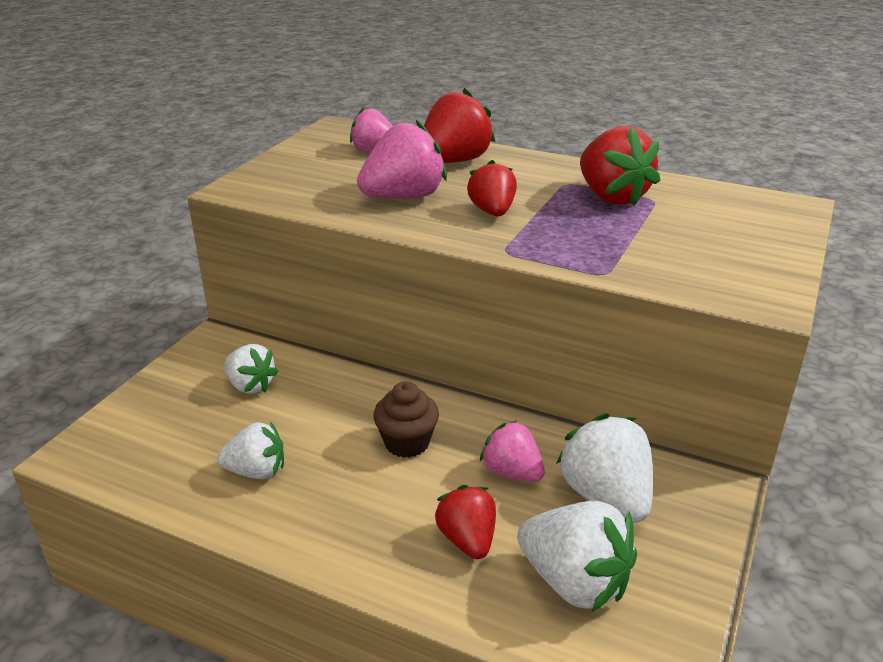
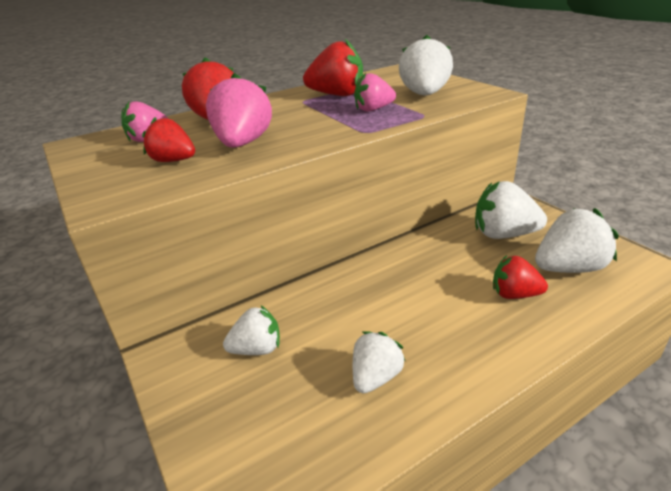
camera: 55 degrees left, 0 degrees up
(407, 443) = (401, 289): brown cupcake -> none
(492, 212) = (308, 124): red strawberry -> red strawberry (173, 161)
(512, 472) = (461, 257): pink strawberry -> pink strawberry (373, 109)
(687, 253) = (424, 95): none -> white strawberry

